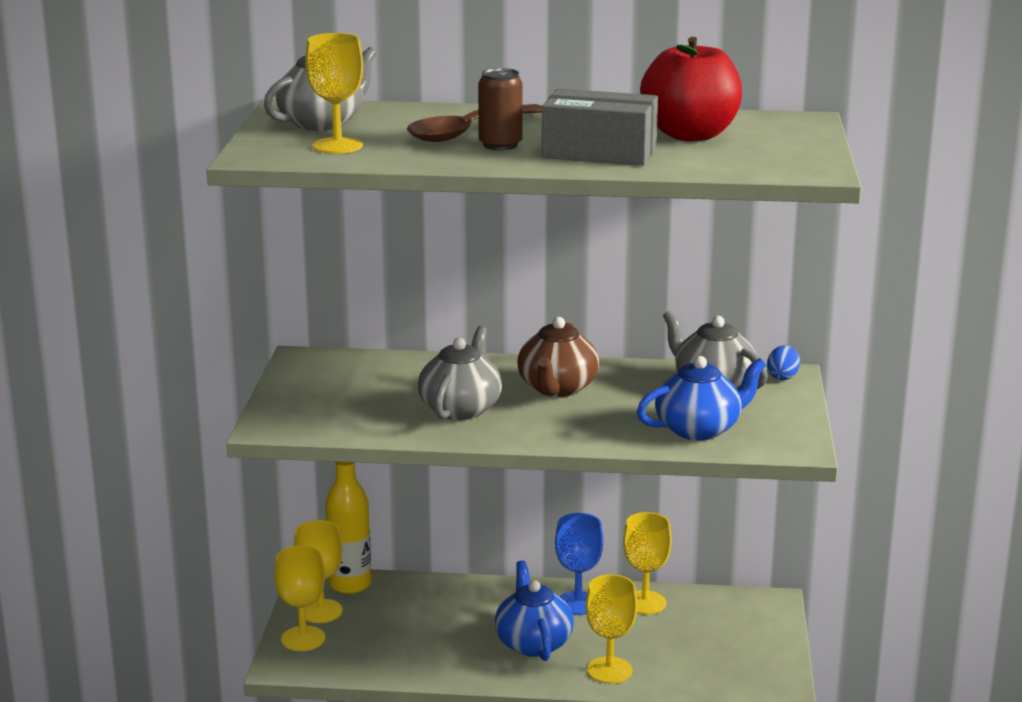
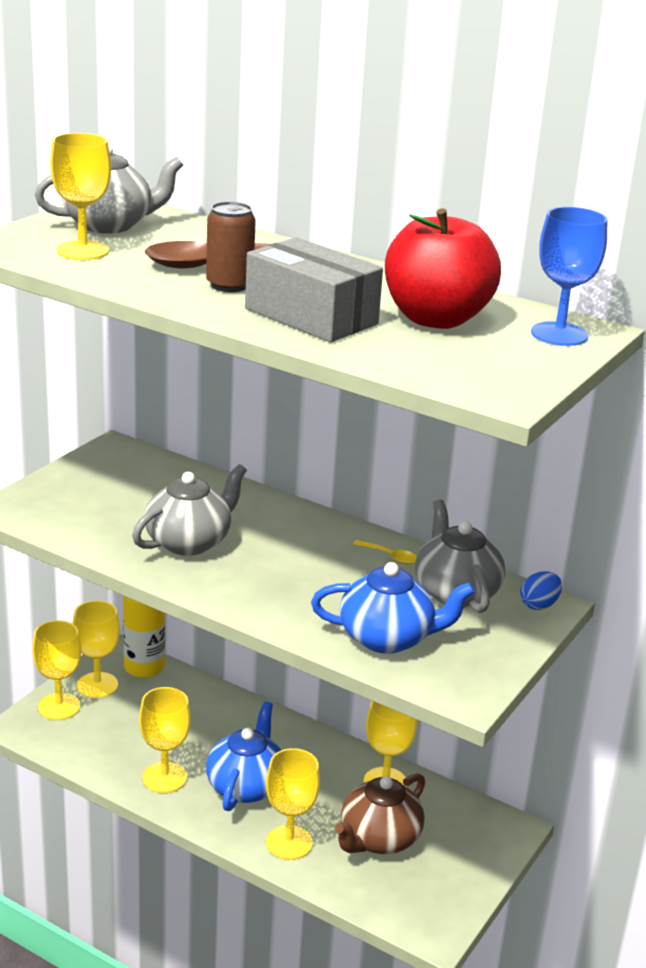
camera: 25 degrees right, 5 degrees up
(457, 660) = (164, 778): none -> yellow goblet
(557, 388) = (300, 548): brown teapot -> brown teapot (378, 839)
(578, 603) = (322, 759): blue goblet -> blue goblet (559, 334)
(634, 375) = (390, 556): none -> yellow spoon

